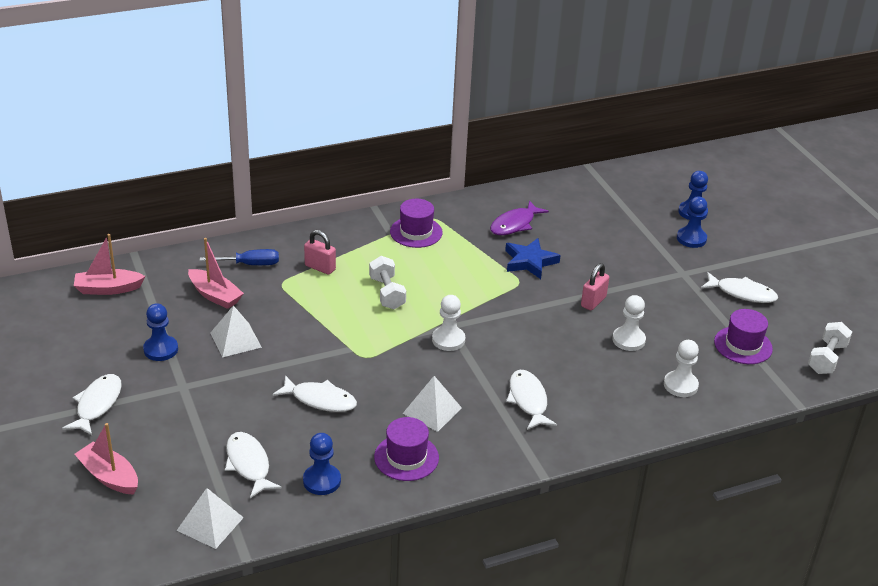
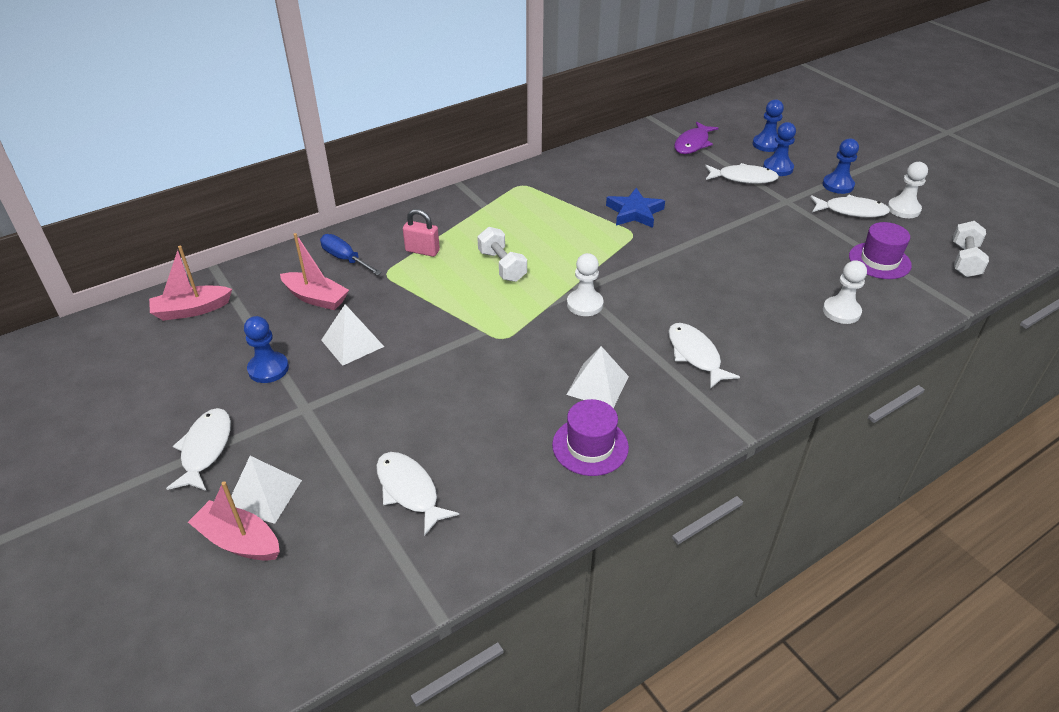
camera: 10 degrees left, 5 degrees up
(210, 524) = (383, 580): white pyramid -> white pyramid (263, 495)
(249, 264) = (345, 259): blue screwdriver -> blue screwdriver turned 120 degrees counterclockwise
(320, 400) = (468, 395): white fish -> white fish (743, 178)
(322, 481) = (503, 494): blue pawn -> blue pawn (838, 185)
(416, 232) = (510, 201): purple hat -> none
(514, 224) = (604, 179): purple fish -> purple fish (693, 144)
(593, 302) = (714, 241): pink padlock -> none
(628, 340) = (767, 274): white pawn -> white pawn (903, 209)

